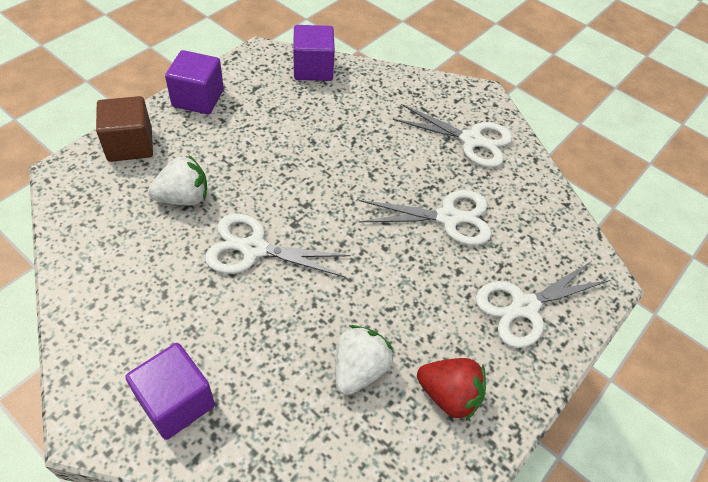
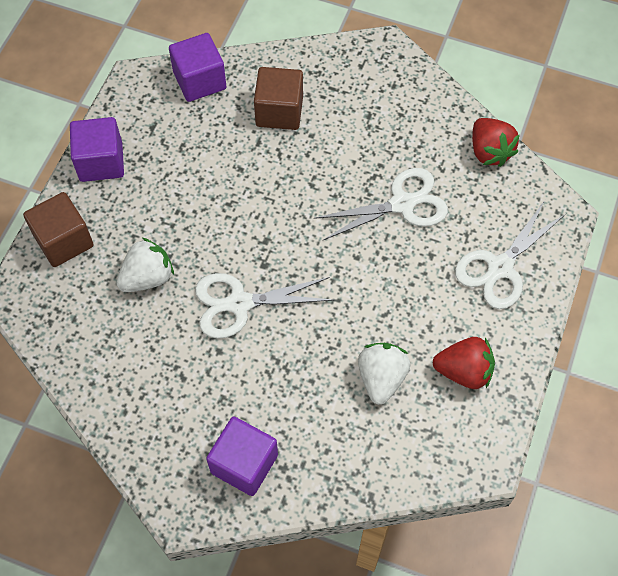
camera: 15 degrees left, 10 degrees up
(369, 111) = (279, 111): none -> brown cube
(471, 140) = (393, 108): white scissors -> none
(549, 202) = (489, 152): none -> red strawberry

